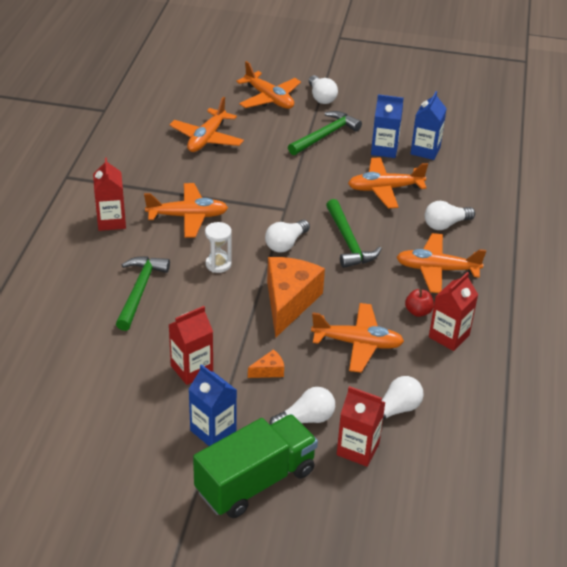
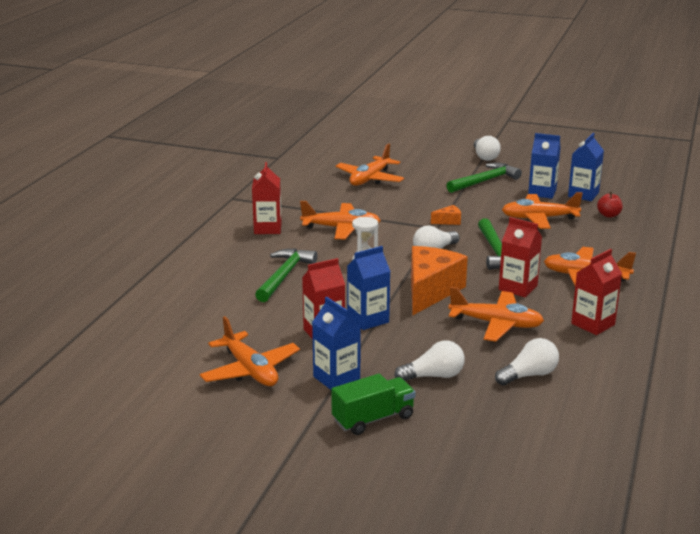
camera: 10 degrees right, 15 degrees down
(232, 347) = (368, 319): none -> blue carton
(255, 481) = (373, 419): green truck -> green truck, size x0.64
(269, 98) = (434, 156): orange plane -> orange plane (250, 370)
(269, 371) = (401, 338): orange cheese -> orange cheese (448, 221)
(358, 449) = (485, 402): red carton -> red carton (518, 288)
(418, 312) = (562, 305): red apple -> red apple (608, 215)
(445, 224) = (598, 245): white light bulb -> none

